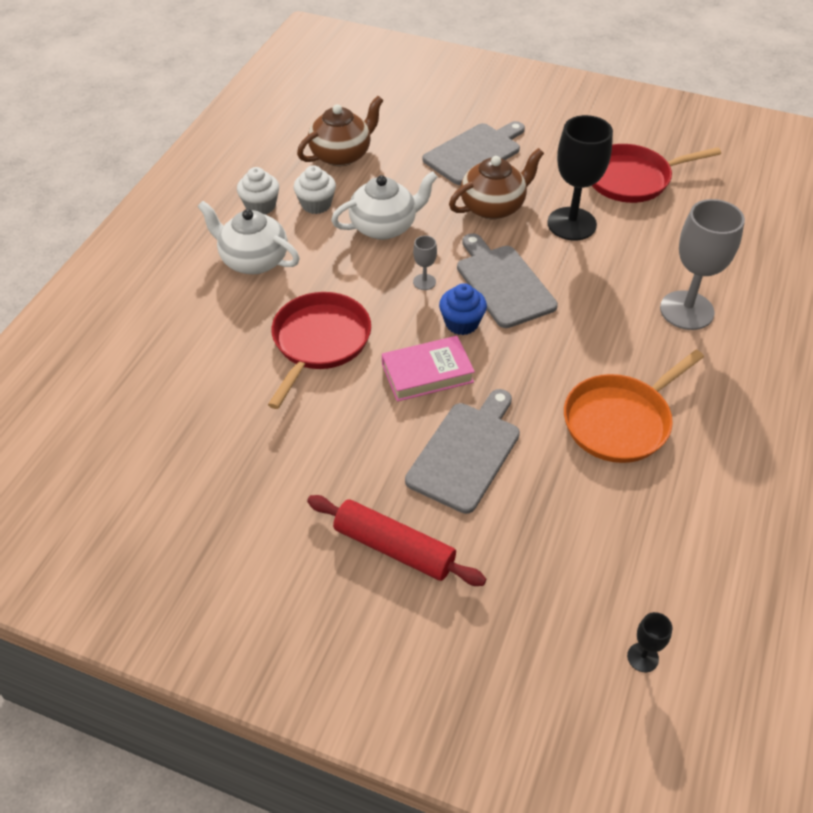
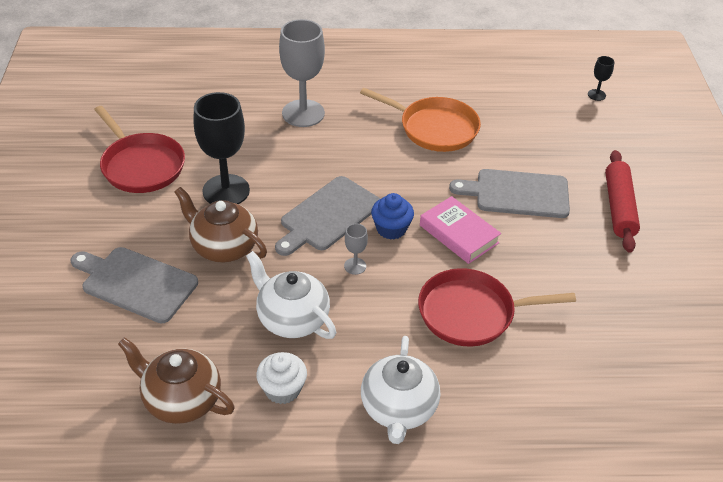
camera: 115 degrees left, 5 degrees down
(260, 206) = (309, 442): white cupcake -> none

